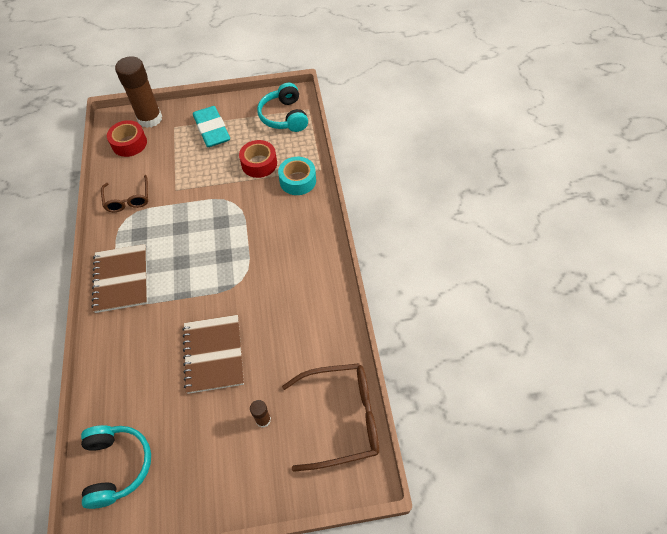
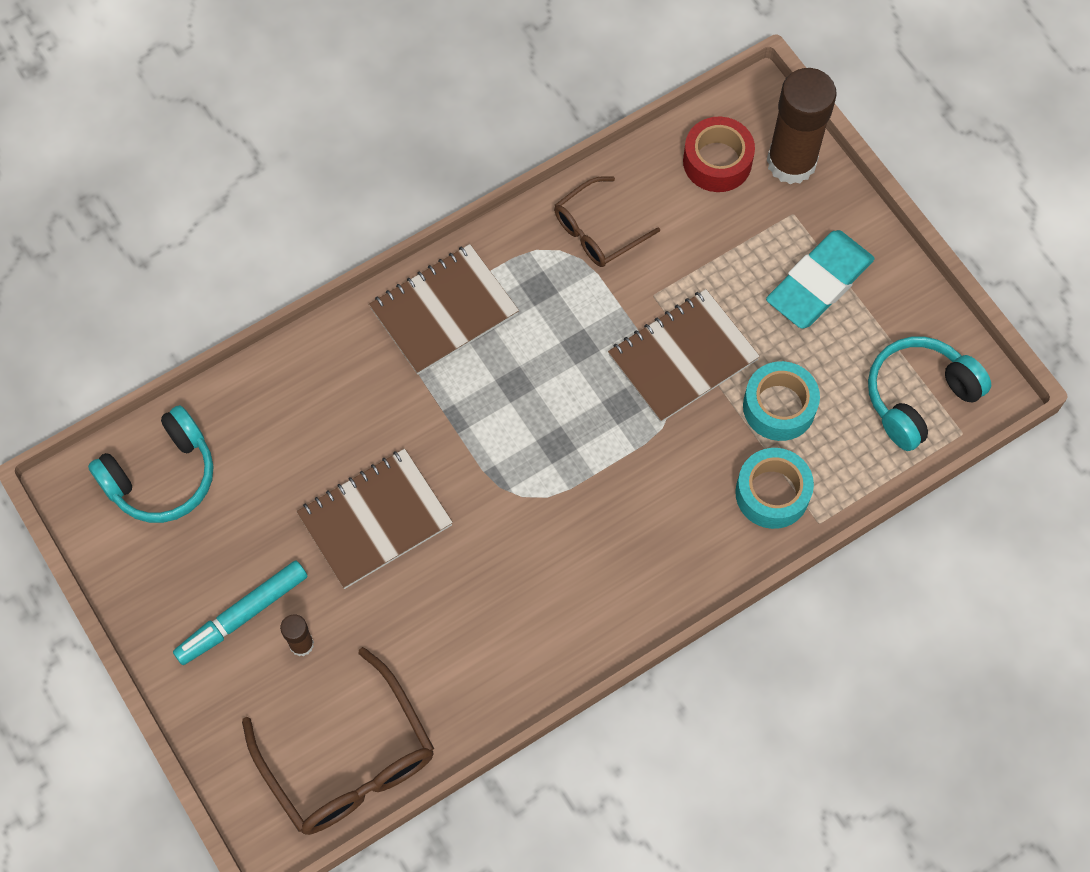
camera: 65 degrees right, 10 degrees up
(213, 190) = (682, 357): none -> brown notebook
(229, 448) = (242, 615): none -> turquoise marker
(259, 164) = (779, 407): red tape -> turquoise tape

